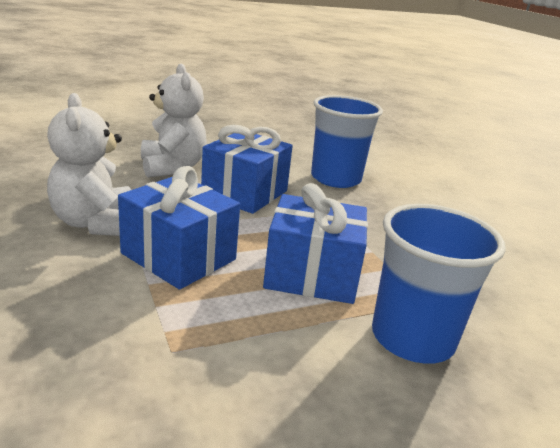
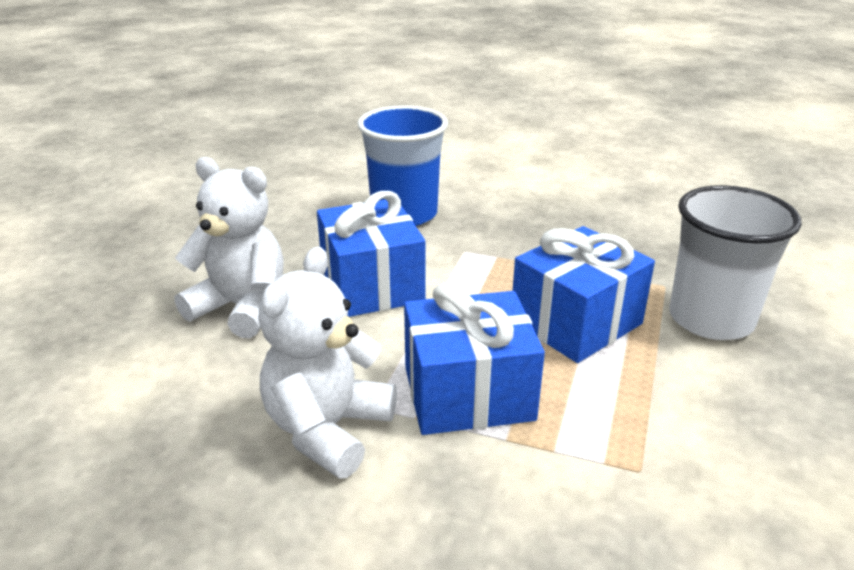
camera: 45 degrees left, 5 degrees up
(96, 223) = (328, 429): white teddy bear -> white teddy bear turned 90 degrees clockwise
(412, 338) = (711, 319): blue cup -> white cup

